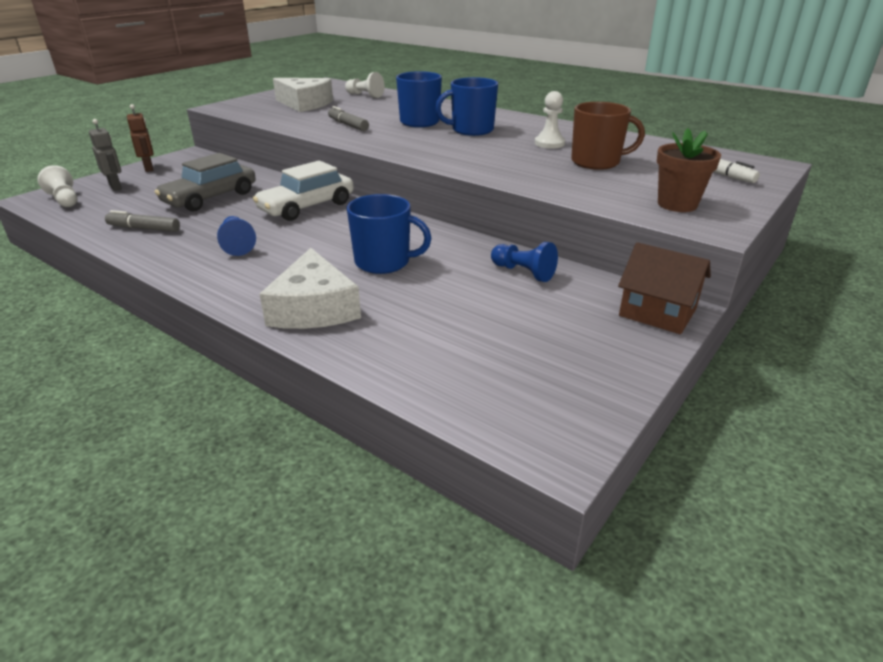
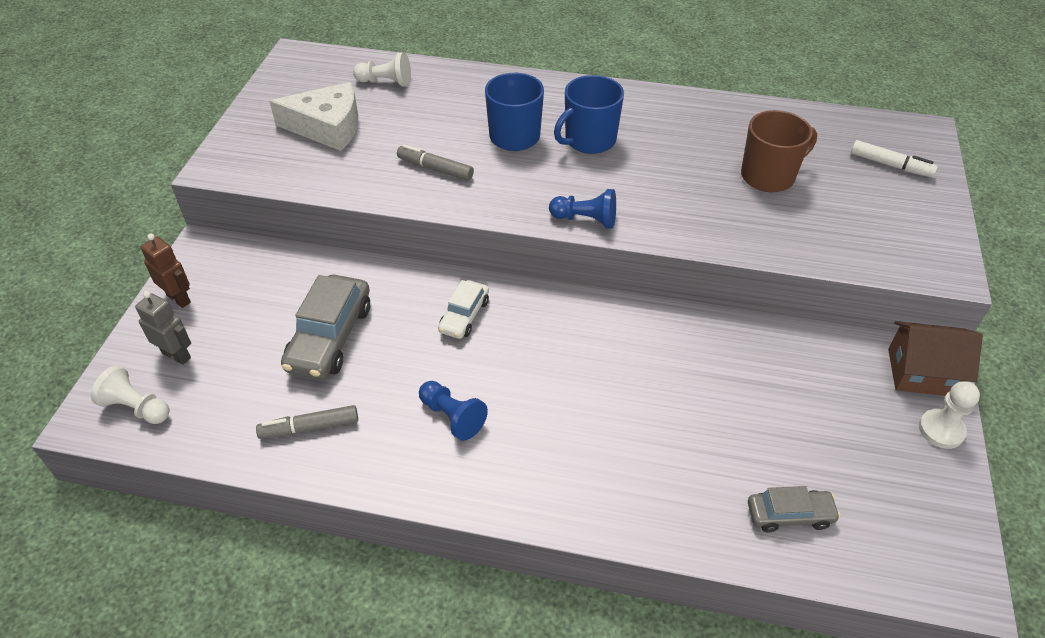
camera: 25 degrees left, 15 degrees up
(307, 207) = (464, 316): white car -> white car, size x0.59
(314, 308) = (628, 490): white cheese -> none
(384, 262) = (633, 388): blue mug -> none
(432, 357) = (789, 515): none -> grey car
(523, 272) = (774, 355): blue pawn -> blue pawn (585, 220)
(549, 143) = (694, 148): white pawn -> white pawn (941, 430)
(677, 204) = (893, 239): brown flower pot -> none

